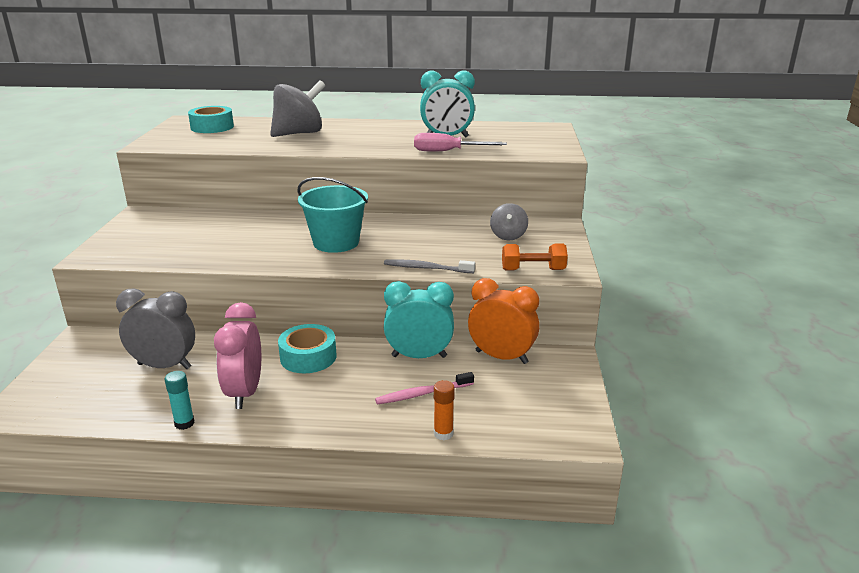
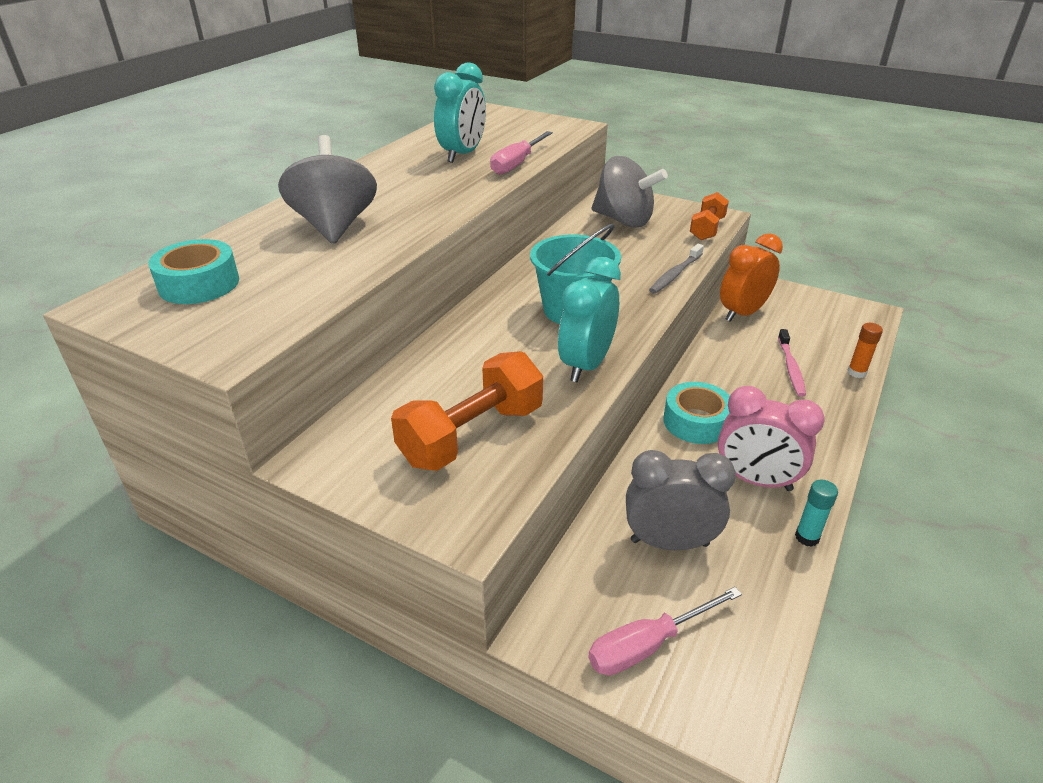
camera: 65 degrees left, 10 degrees up
(73, 372) = (647, 645): none -> pink screwdriver
(164, 366) = (669, 542): grey clock -> grey clock turned 60 degrees clockwise
(172, 242) = (472, 435): none -> orange dumbbell
(419, 356) = (723, 354): turquoise clock -> turquoise clock (586, 365)
(508, 236) = (624, 220): grey spinning top -> grey spinning top, size x1.82

